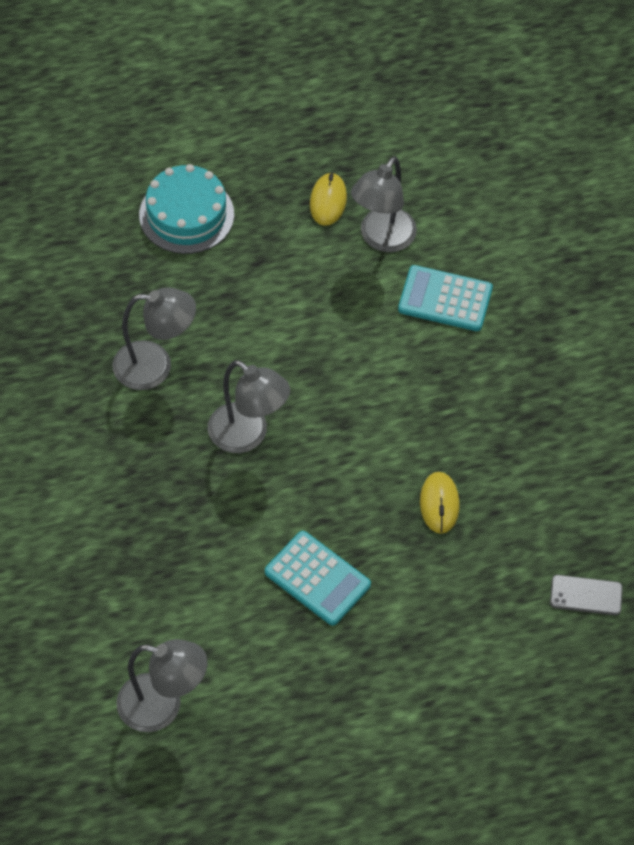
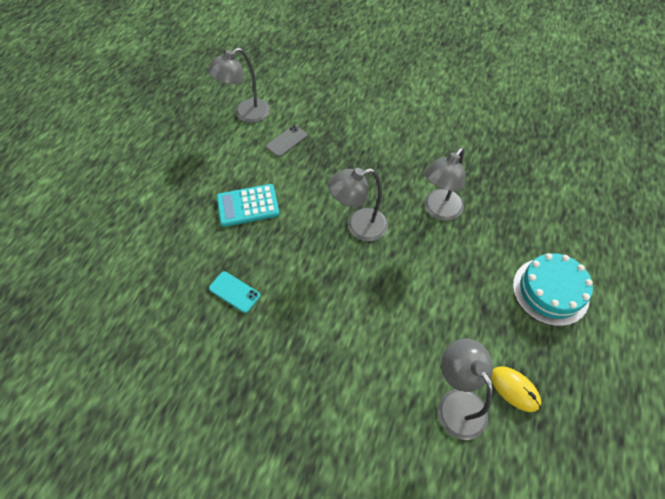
camera: 130 degrees right, 0 degrees up
(439, 504) = (234, 292): yellow mouse -> turquoise phone
(445, 299) = (374, 408): turquoise calculator -> none
(586, 595) = (109, 328): grey phone -> grey phone (286, 141)

